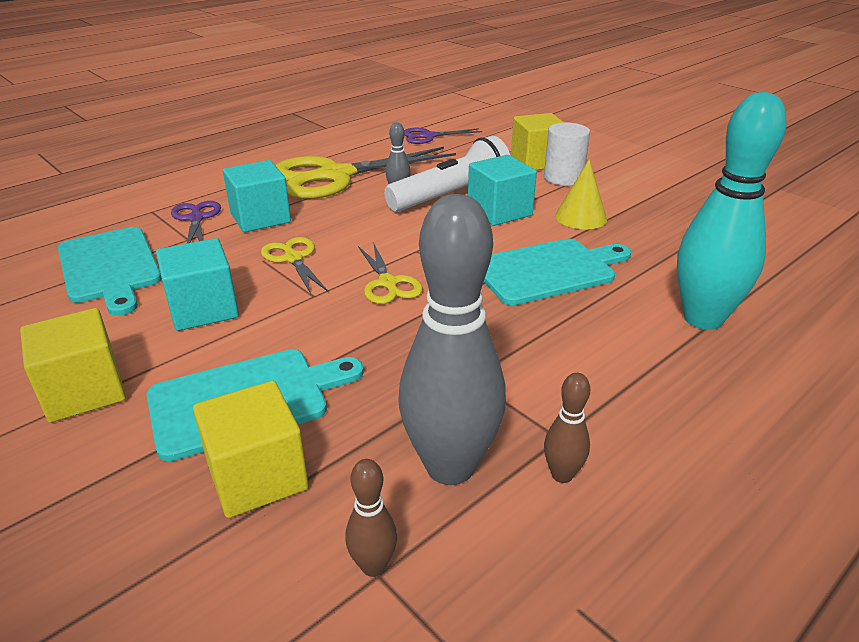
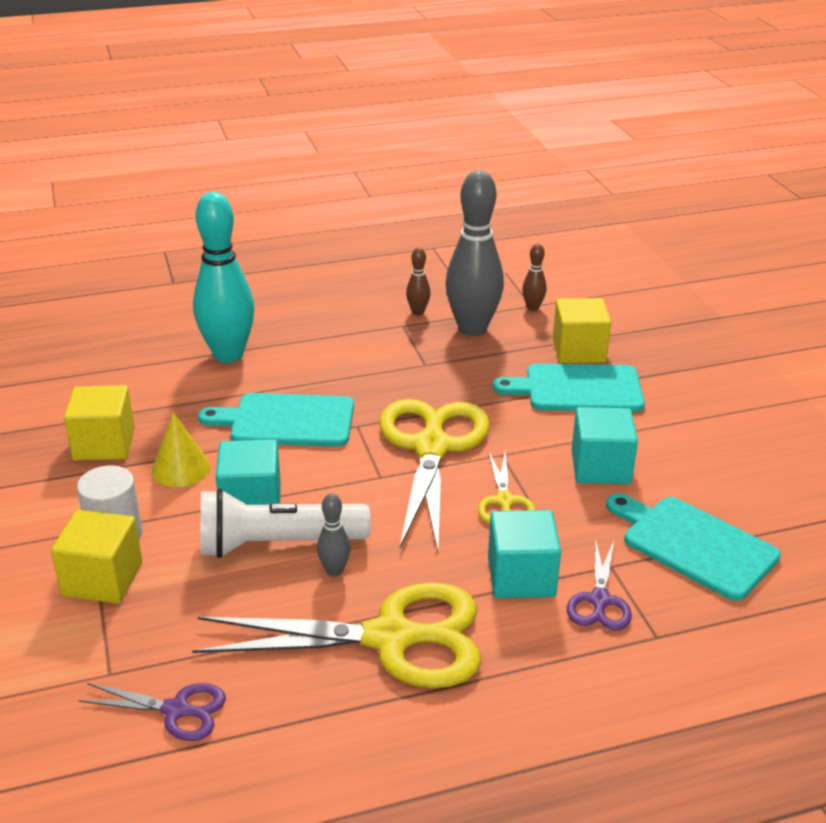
camera: 155 degrees left, 0 degrees up
(84, 391) = (690, 423): yellow cube -> yellow cube (104, 444)
(110, 267) = (694, 545): turquoise cutting board -> turquoise cutting board turned 45 degrees counterclockwise
(387, 283) = (432, 448): yellow scissors -> yellow scissors, size x2.09

